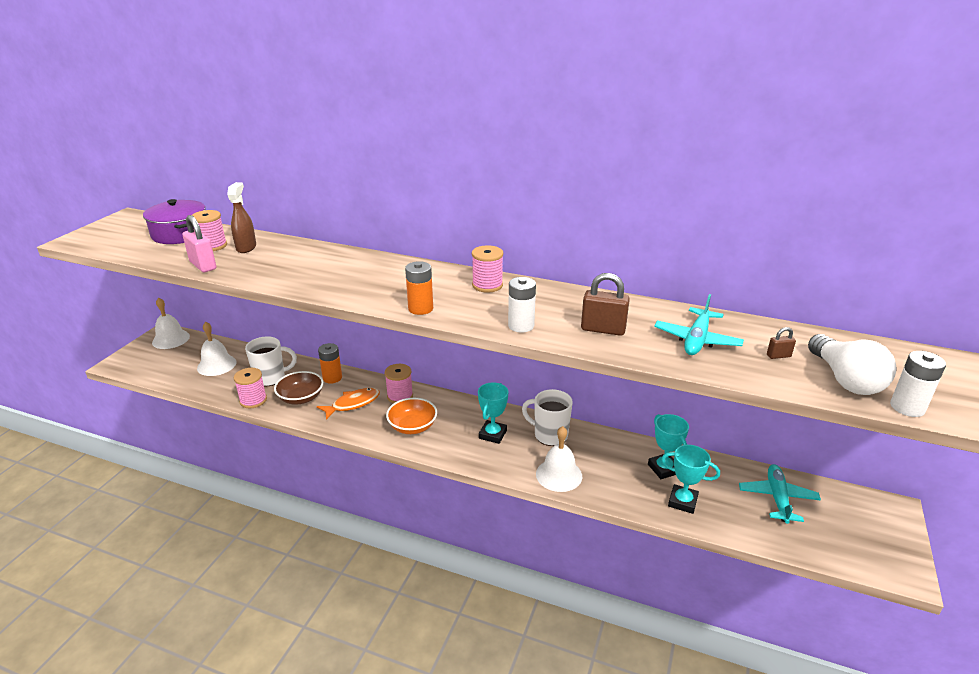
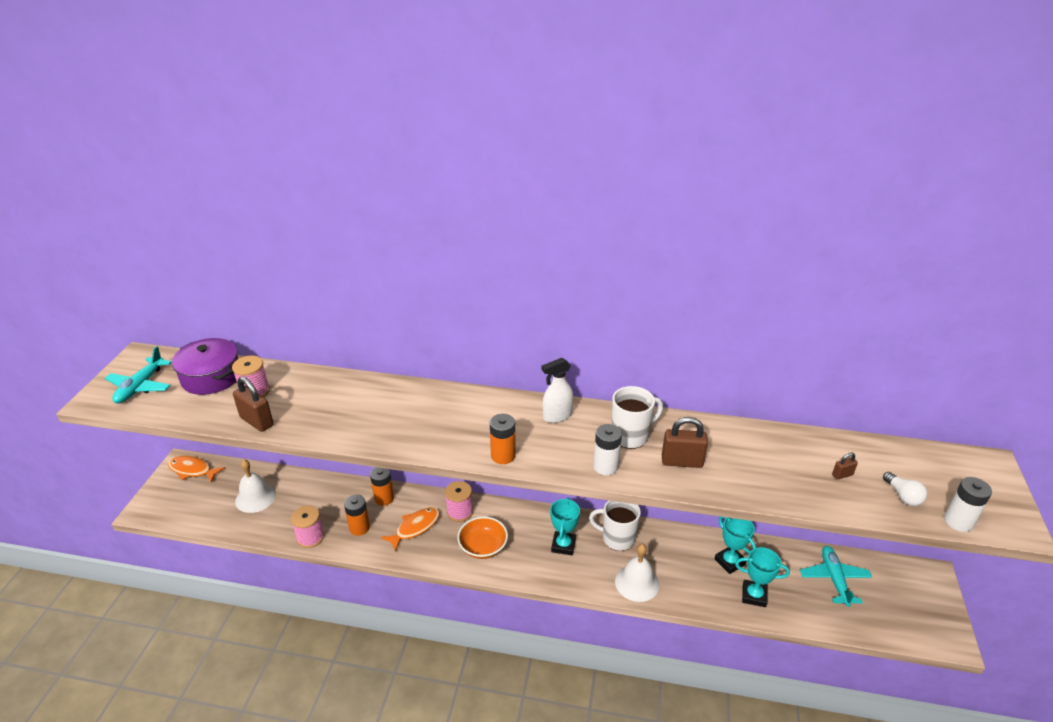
camera: 10 degrees left, 5 degrees up
(171, 339) = (192, 470): white bell -> orange fish
(203, 265) = (256, 421): pink padlock -> brown padlock
(246, 247) = (292, 390): brown spray bottle -> none
(271, 378) = (320, 507): white mug -> white mug (631, 436)
(301, 398) = (359, 528): brown bowl -> orange battery
(487, 285) = (557, 416): pink spool -> white spray bottle
(696, 340) = (768, 464): turquoise plane -> turquoise plane (140, 386)
(845, 379) = (903, 496): white light bulb -> white light bulb, size x0.54

